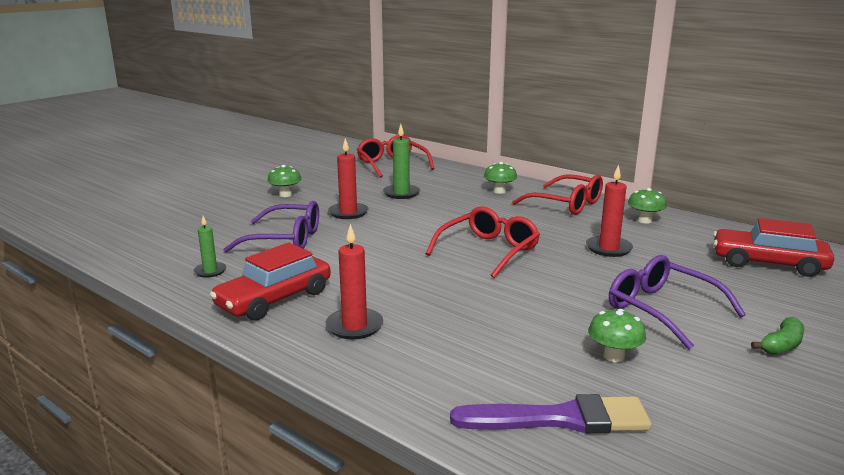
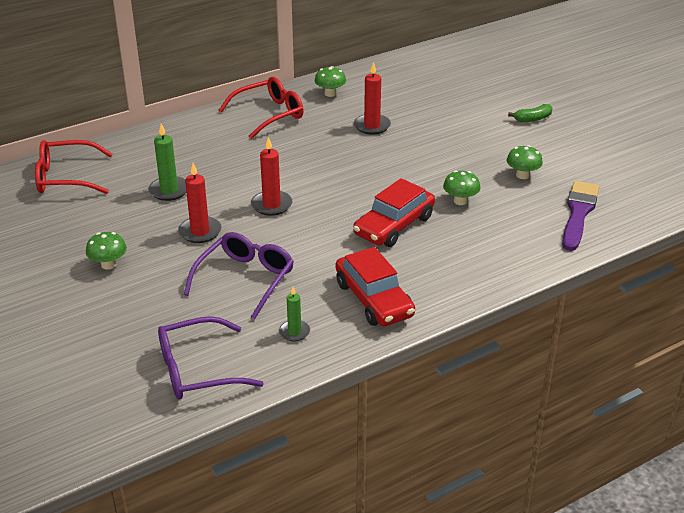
camera: 70 degrees left, 15 degrees up
(354, 326) = (440, 266): red candle -> red candle (271, 205)
(489, 250) = (342, 177): red glasses -> none
(499, 191) = (210, 136): green mushroom -> green mushroom (460, 201)
(661, 309) = (474, 139): purple glasses -> purple glasses (197, 370)
(768, 263) = (431, 78): red car -> red car (394, 226)
(781, 345) = (533, 119): green banana -> green banana turned 90 degrees clockwise

